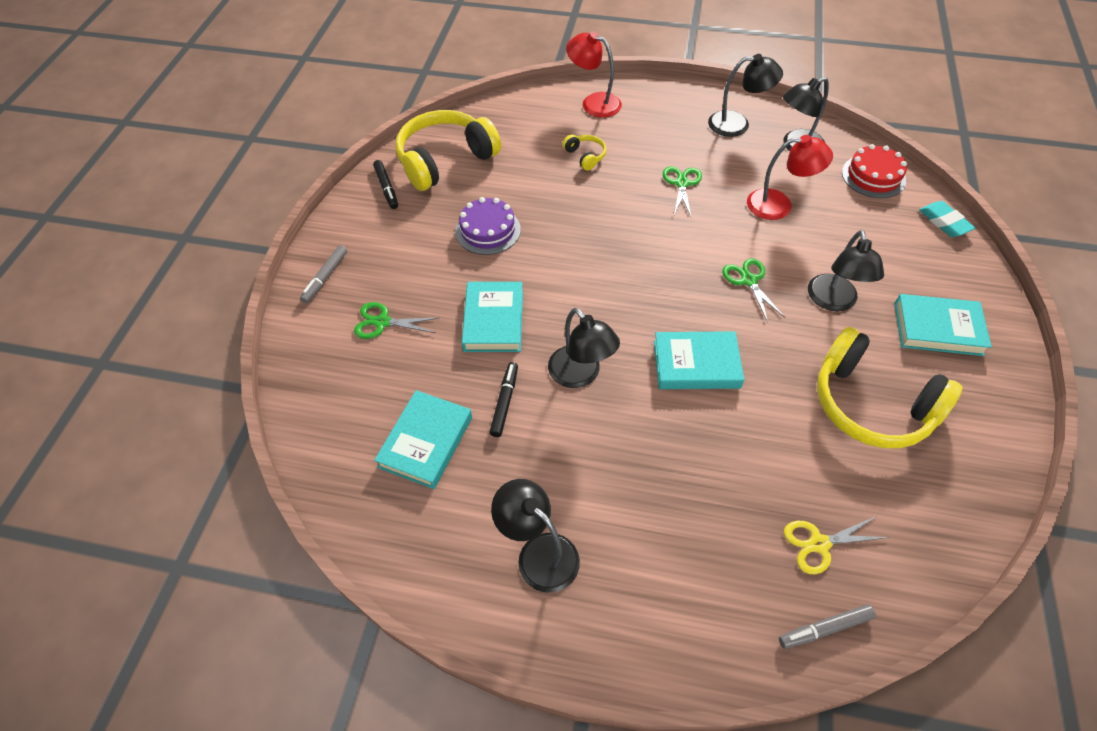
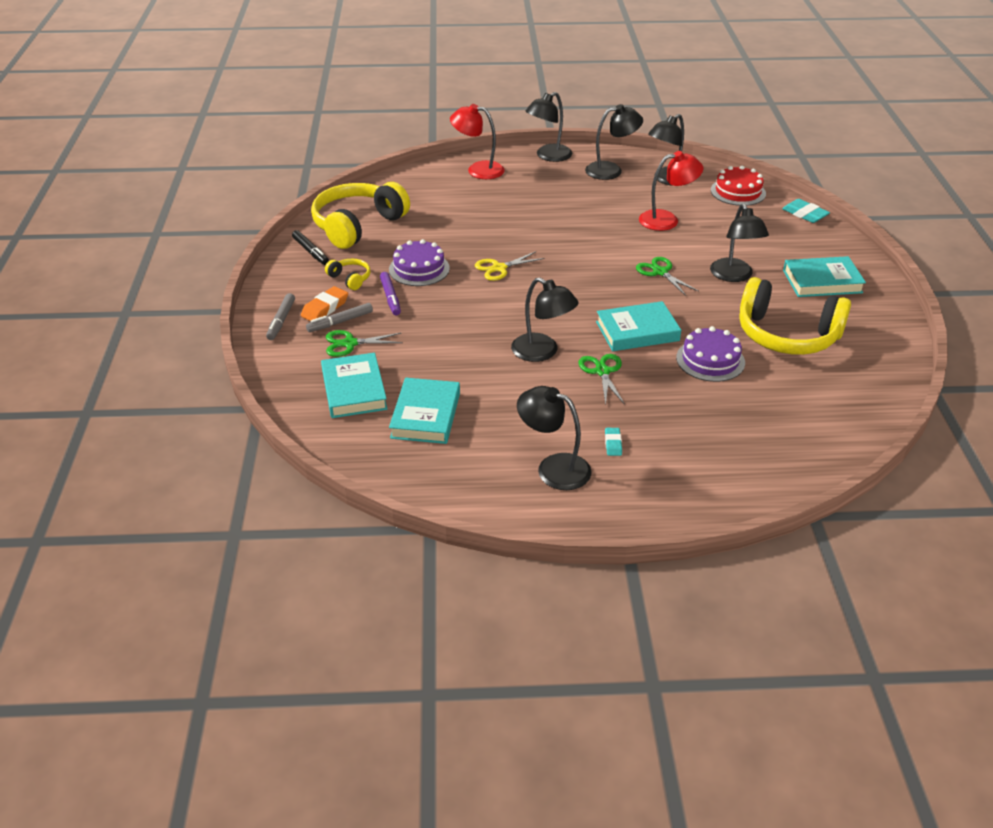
camera: 15 degrees left, 15 degrees down
(374, 268) = (325, 308): none -> orange eraser
(445, 265) = (390, 297): none -> purple marker
(493, 320) = (451, 328): turquoise book -> turquoise book (354, 390)
(504, 402) = (484, 379): black marker -> none
(585, 156) = (486, 207): yellow headphones -> yellow headphones (350, 279)
(617, 531) = (613, 444): none -> turquoise eraser
(674, 94) = (548, 156): none -> black lamp
(682, 183) = (579, 216): green scissors -> green scissors (602, 371)
(768, 425) = (710, 360): none -> purple cake
(819, 544) = (776, 424): yellow scissors -> yellow scissors (499, 268)
(825, 628) = (798, 472): grey marker -> grey marker (340, 322)

